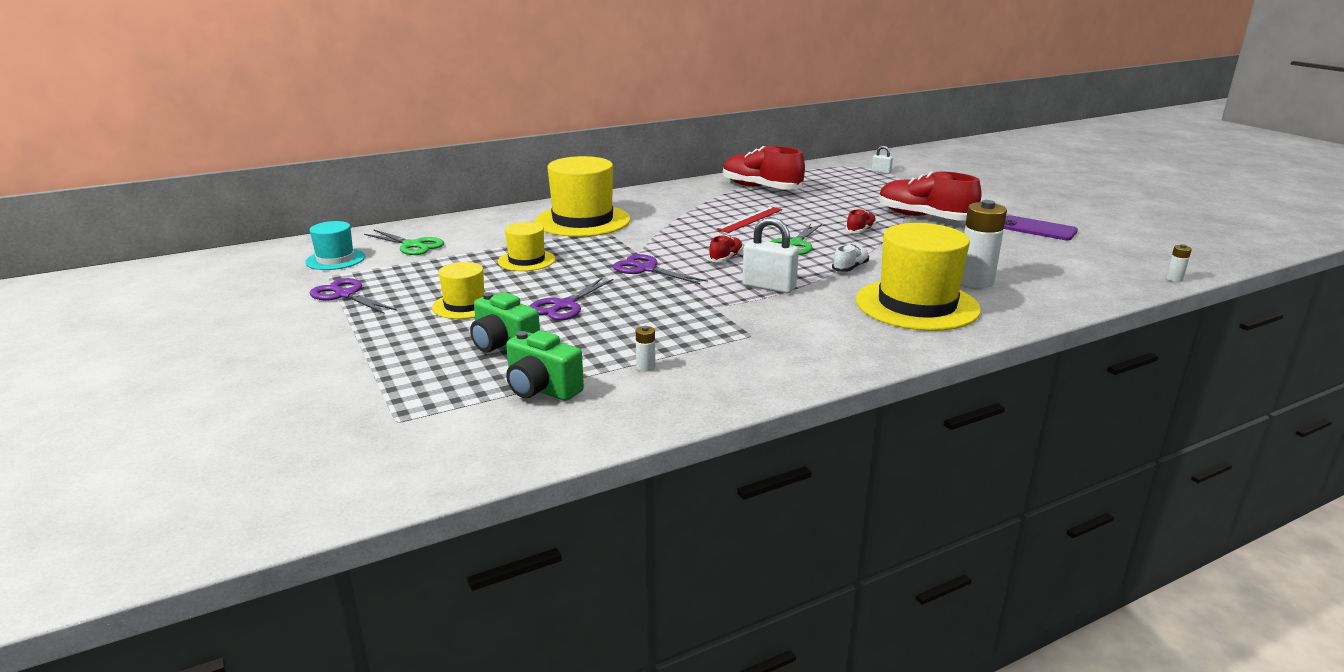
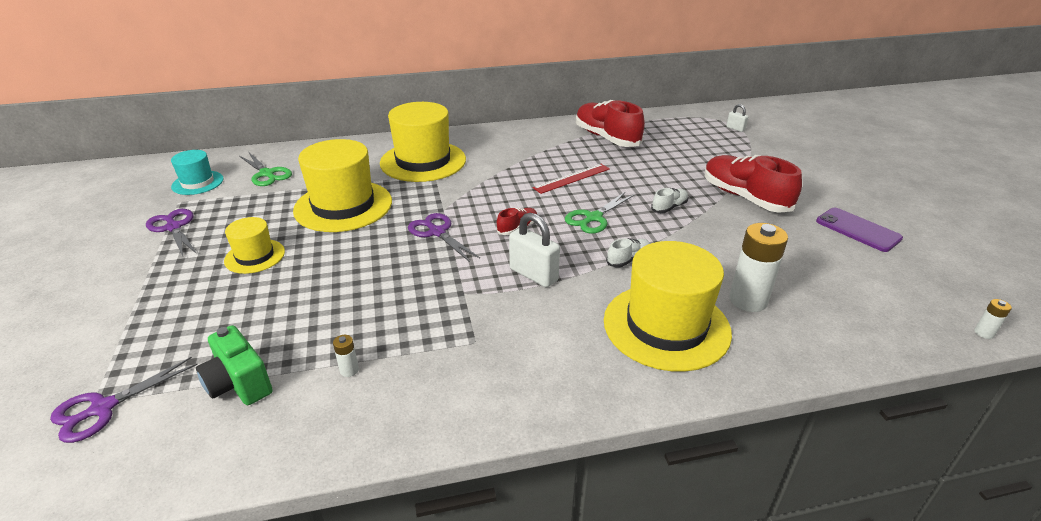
camera: 15 degrees right, 10 degrees up
(504, 346) = (249, 316): green camera -> none
(526, 260) = (343, 206): yellow hat -> yellow hat, size x1.88
(564, 305) = (335, 270): purple scissors -> purple scissors (103, 408)
(860, 230) = (669, 207): red shoe -> white shoe

